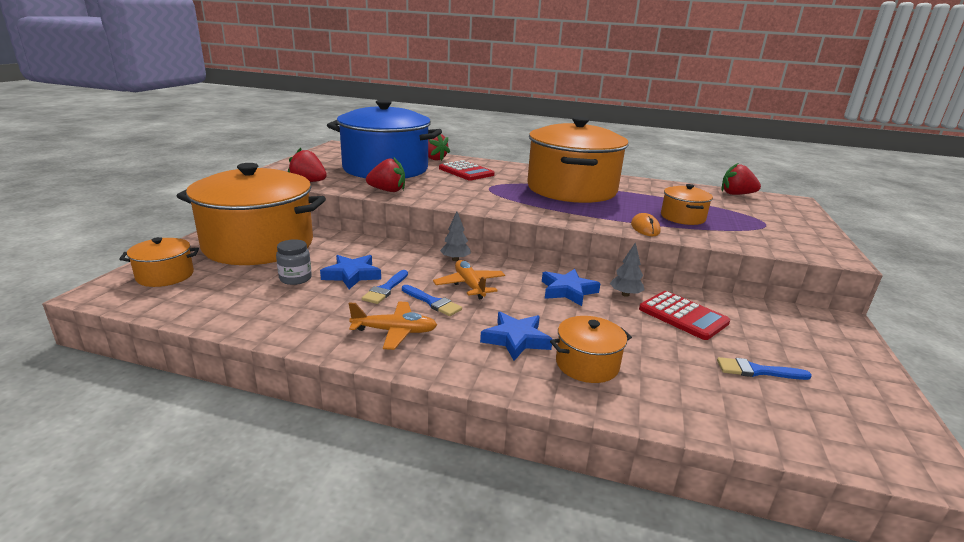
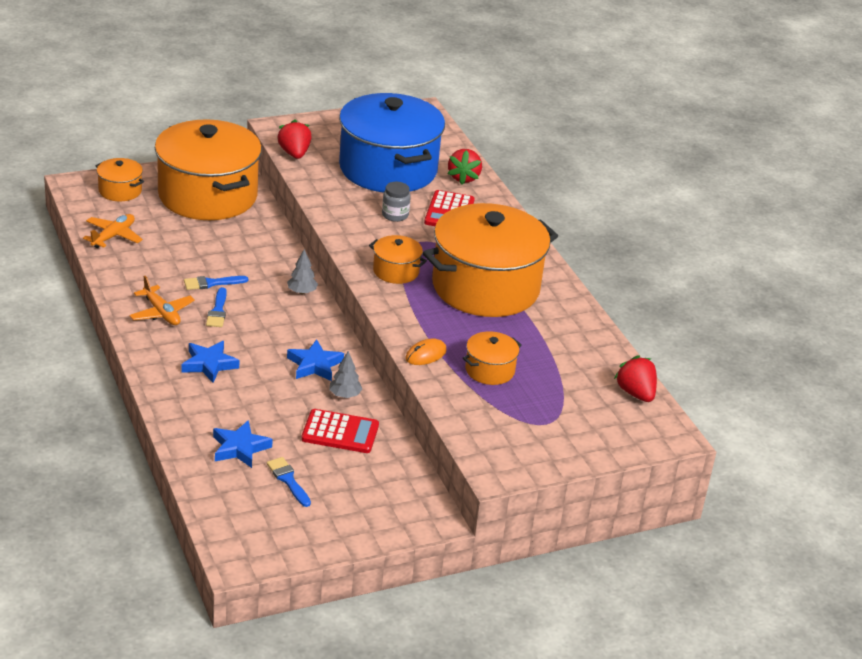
camera: 50 degrees right, 10 degrees up
(295, 278) = (179, 240): grey jar -> grey jar (395, 215)
(352, 275) = (214, 259): blue star -> blue star (240, 448)
(388, 191) = (330, 198): red strawberry -> none
(469, 285) = (264, 316): orange plane -> orange plane (113, 236)
(587, 364) = (211, 403): orange pot -> orange pot (396, 271)
(683, 316) = (340, 432): red calculator -> red calculator turned 90 degrees counterclockwise

